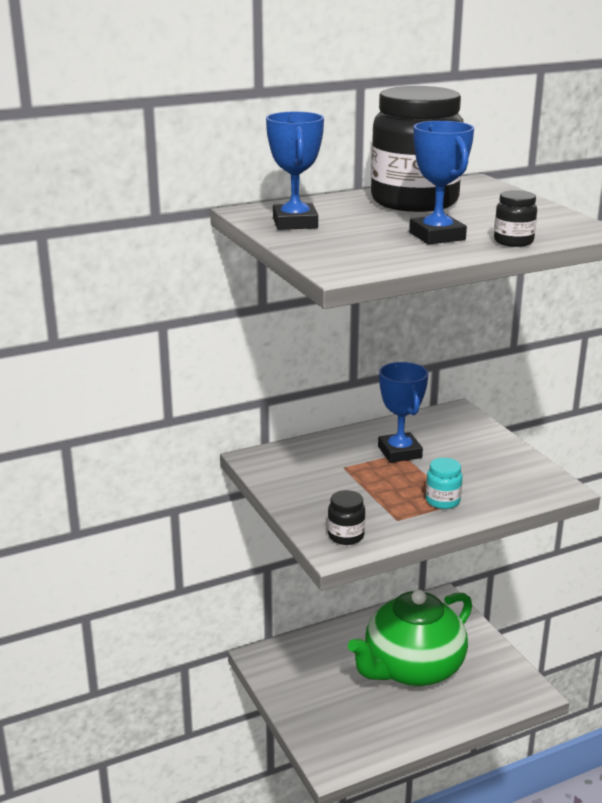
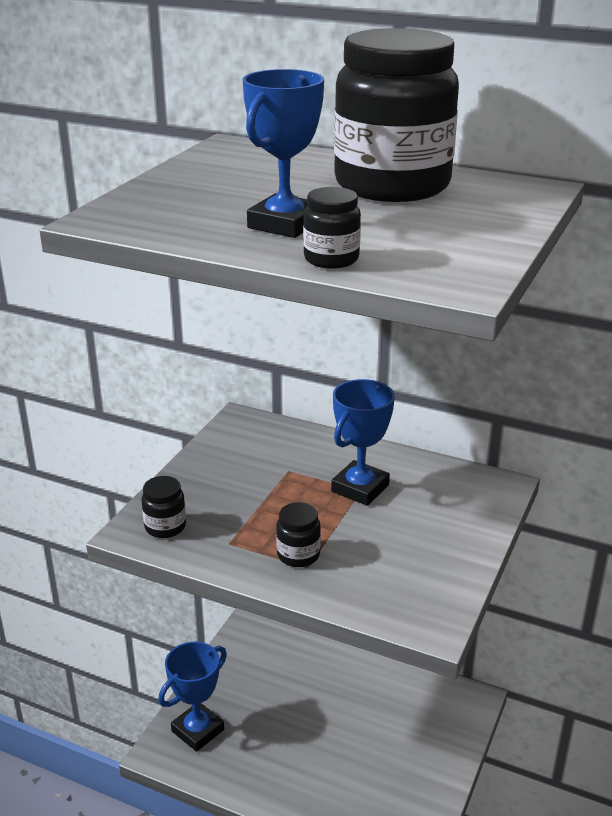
camera: 50 degrees right, 5 degrees up
(295, 223) = (222, 167): blue trophy -> blue trophy (198, 730)
(412, 669) = (343, 734): green teapot -> none
(442, 501) = (298, 555): turquoise jar -> black jar

